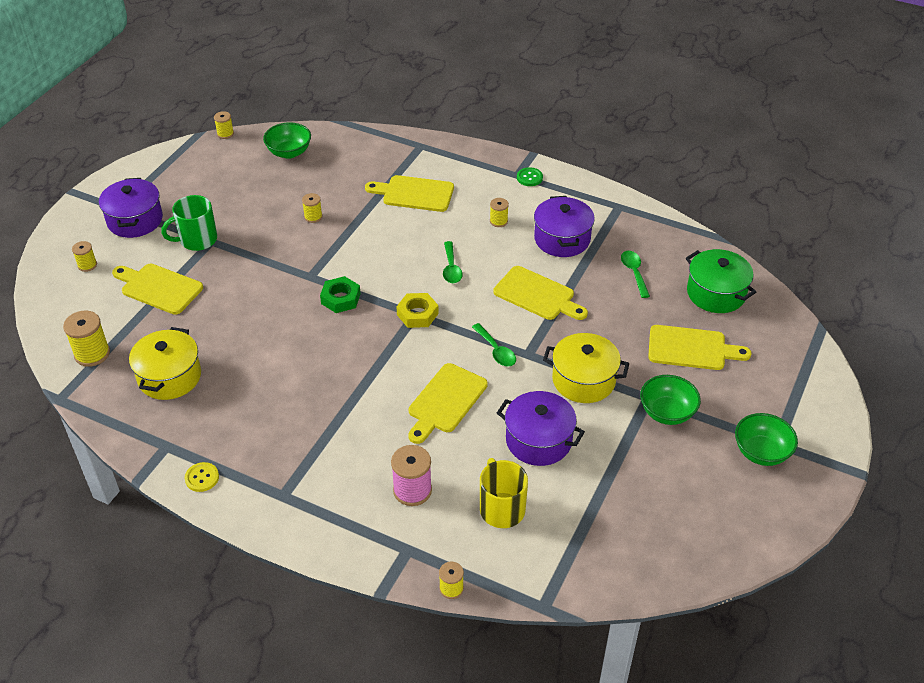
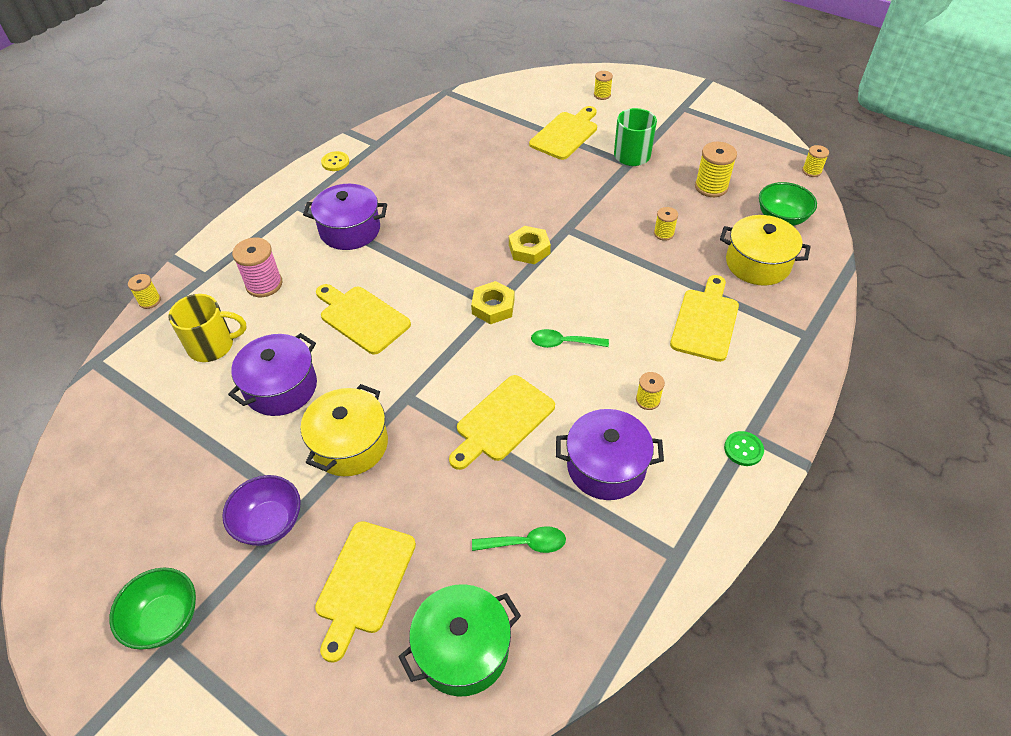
camera: 100 degrees right, 5 degrees up
(92, 354) = (491, 103): yellow spool -> yellow spool (711, 187)
(135, 220) = (663, 117): purple pot -> purple pot (350, 230)
(169, 377) = (452, 143): yellow pot -> yellow pot (757, 263)
(340, 298) = (529, 249): green nut -> yellow nut
(496, 350) = (420, 368): green spoon -> none
(667, 413) = (269, 523): green bowl -> purple bowl

